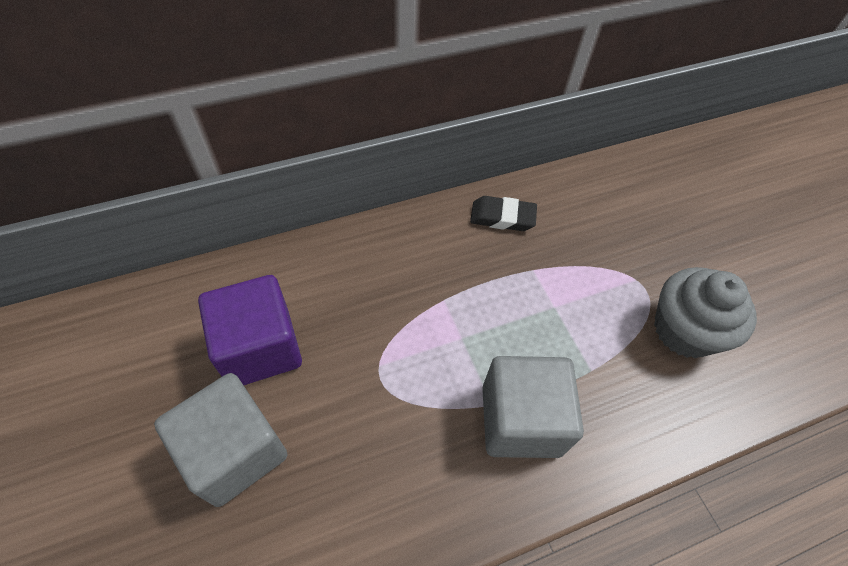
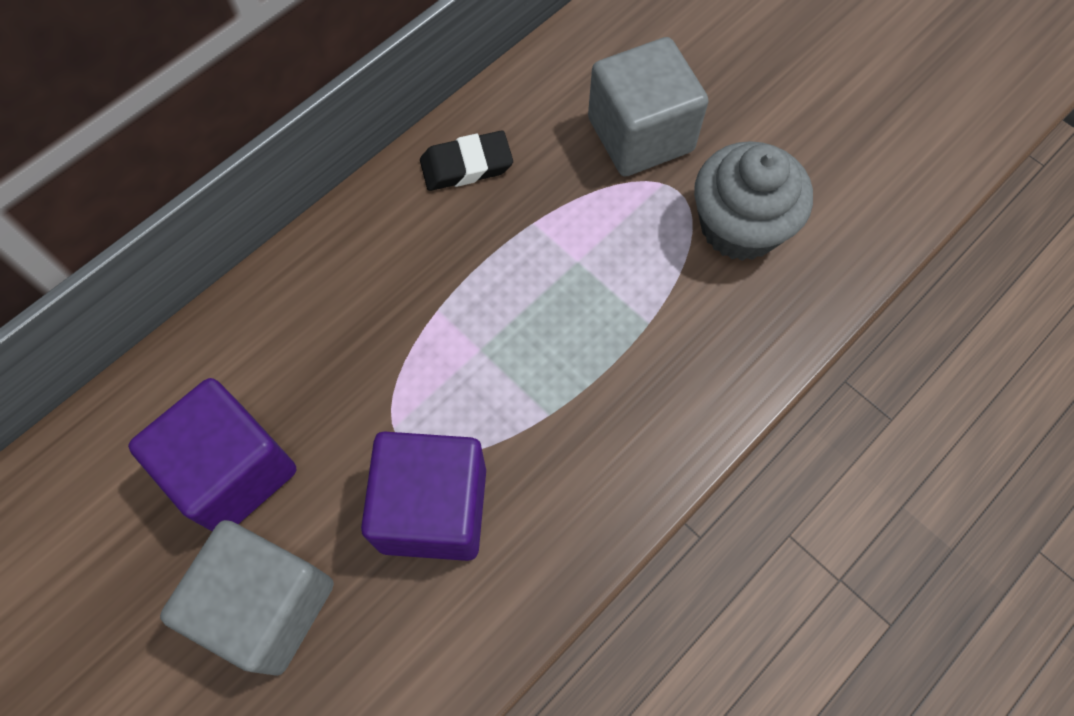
camera: 20 degrees left, 10 degrees up
(380, 435) = (433, 508): none -> purple cube
(520, 420) = (589, 418): grey cube -> grey cube (640, 134)

